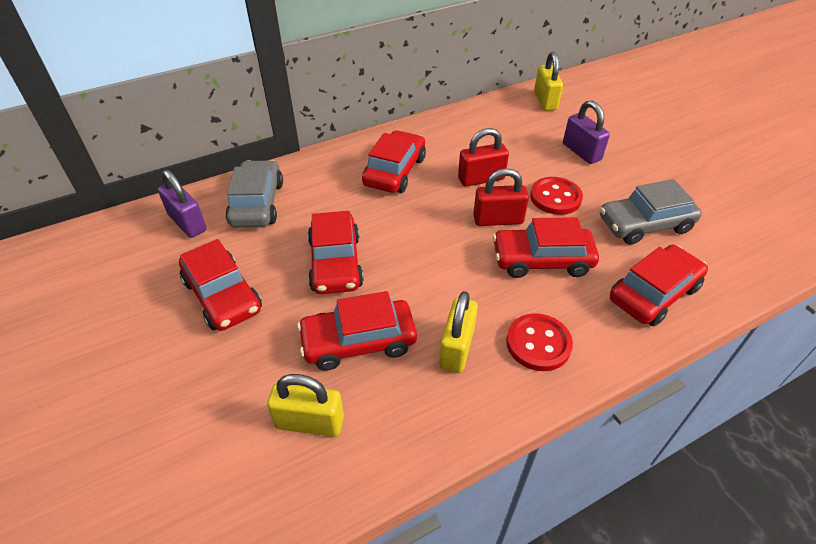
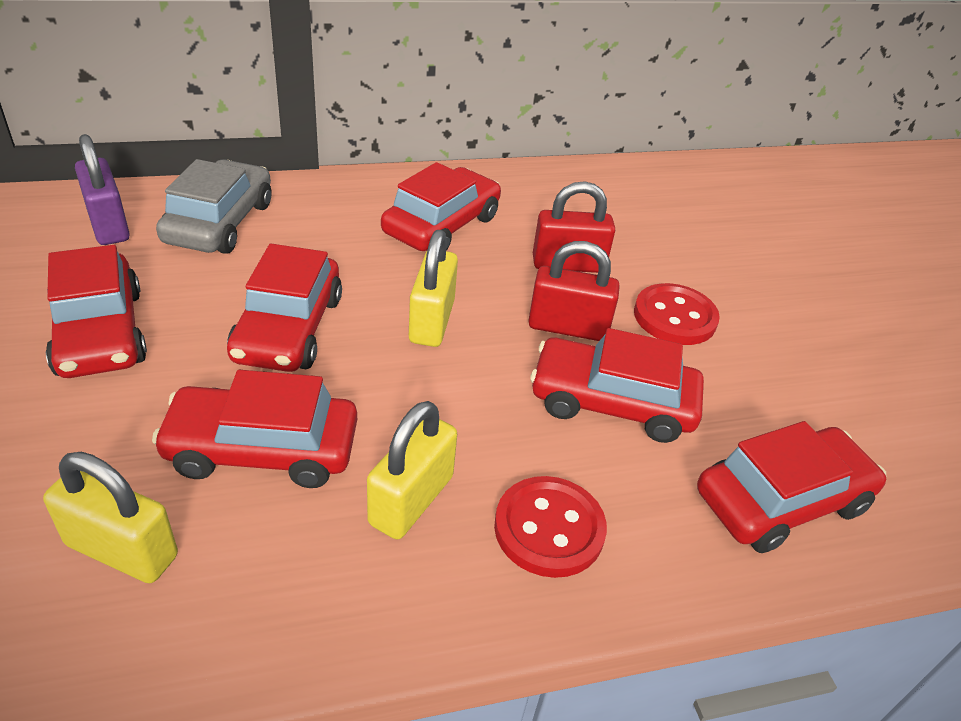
camera: 10 degrees right, 5 degrees down
(545, 101) = (717, 182): yellow padlock -> yellow padlock (432, 321)
(581, 152) = (745, 263): purple padlock -> none
(644, 224) = (808, 391): grey car -> none

